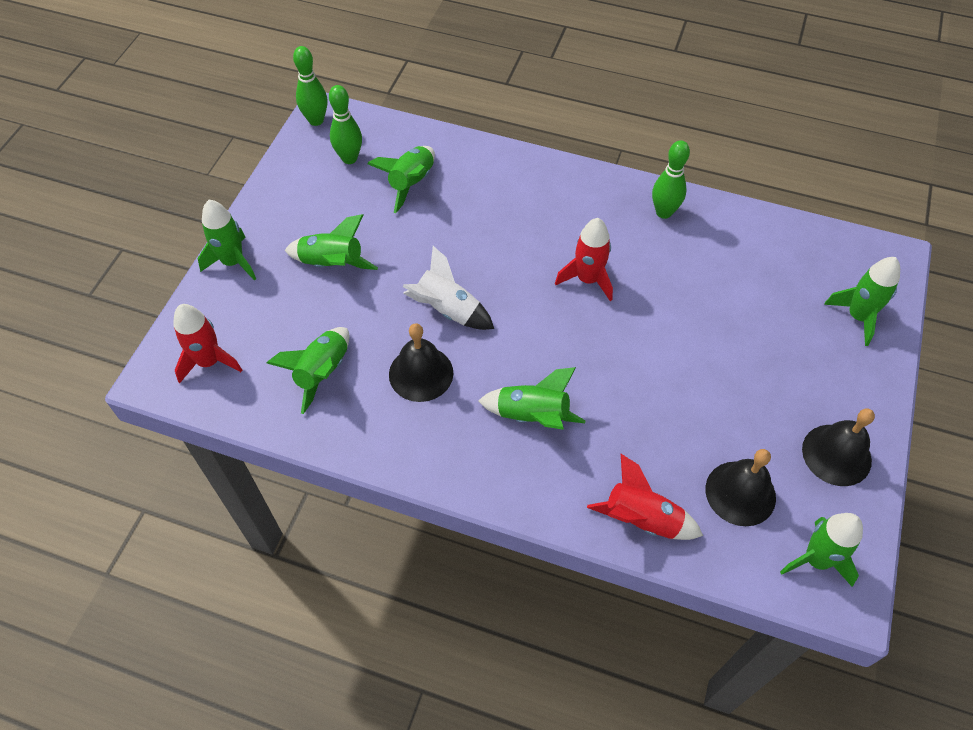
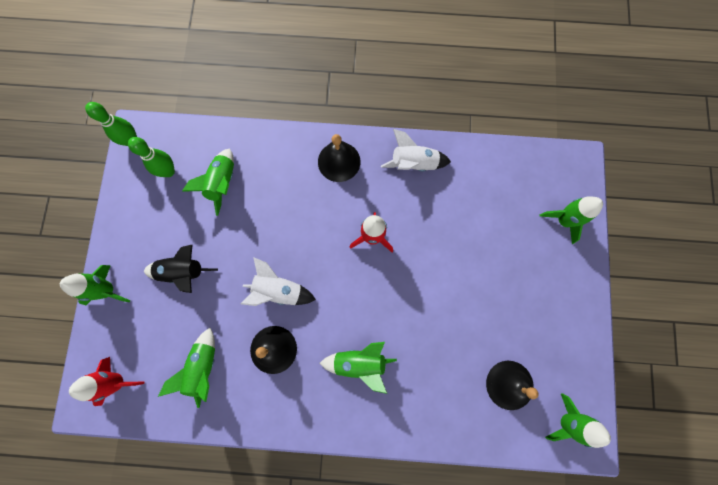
camera: 15 degrees left, 20 degrees up
(332, 264) = (183, 272): green rocket -> black rocket
(642, 519) = (450, 423): red rocket -> none
(664, 212) = (414, 163): green bowling pin -> white rocket
(836, 454) = (566, 337): black bell -> black bell (339, 161)

